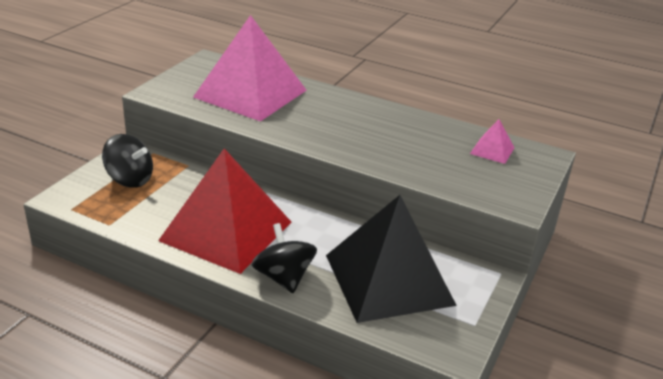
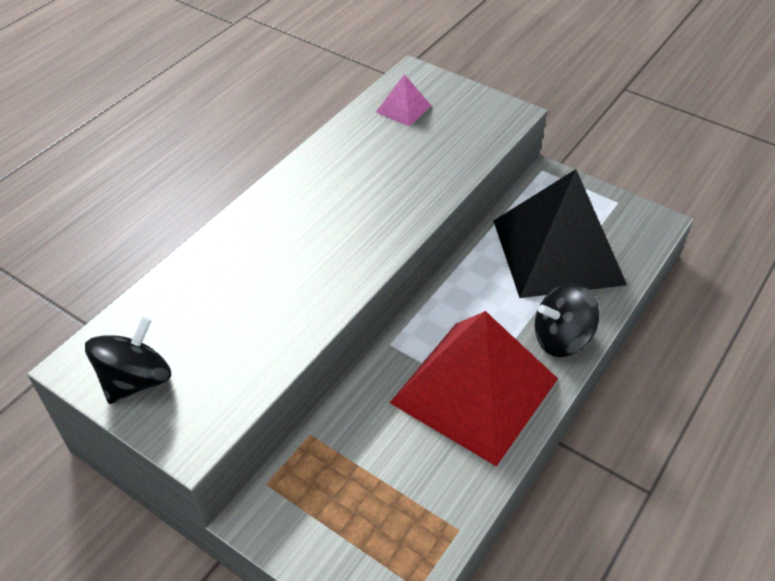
camera: 80 degrees left, 15 degrees up
(130, 179) = (342, 511): black spinning top -> black spinning top (136, 380)
(250, 93) = (222, 312): pink pyramid -> none

